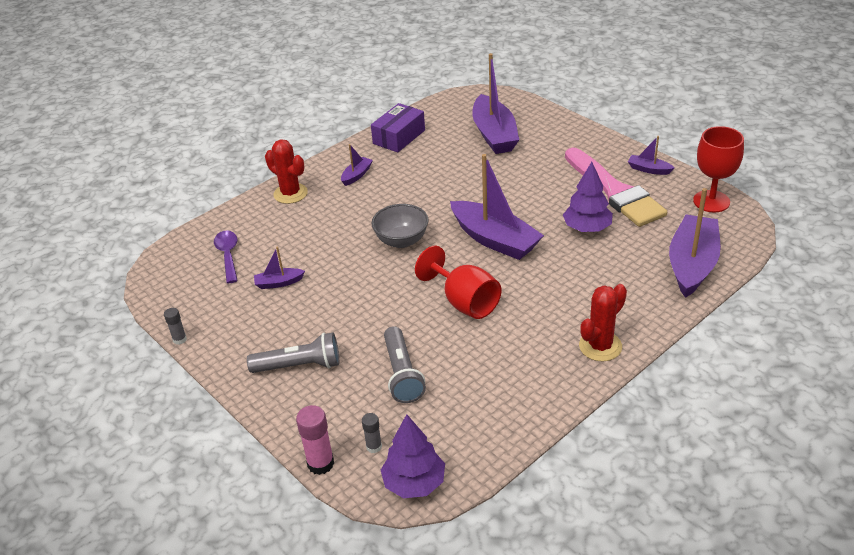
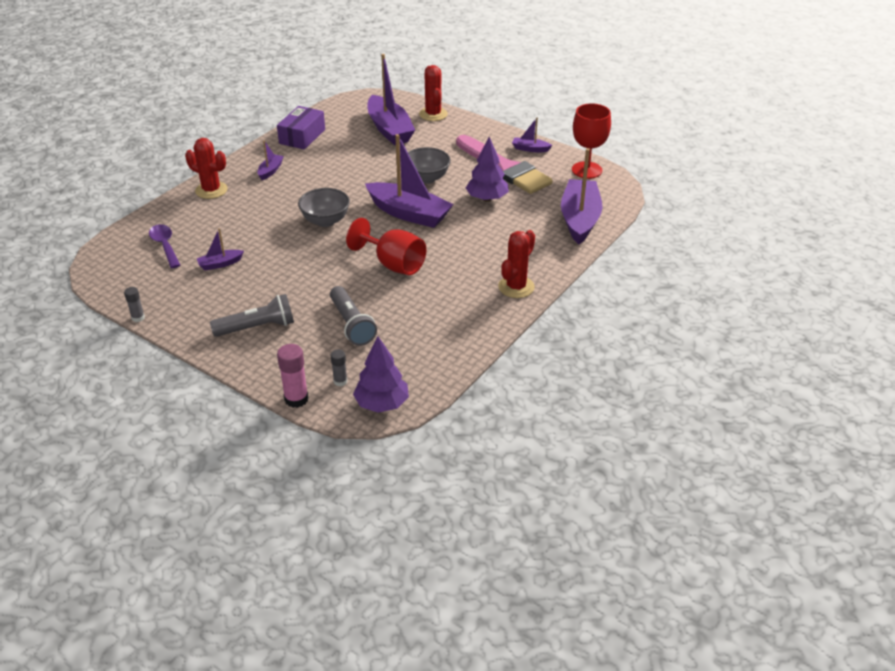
camera: 15 degrees left, 0 degrees up
(523, 197) = (426, 178): none -> grey bowl
(546, 119) = (433, 114): none -> red cactus

